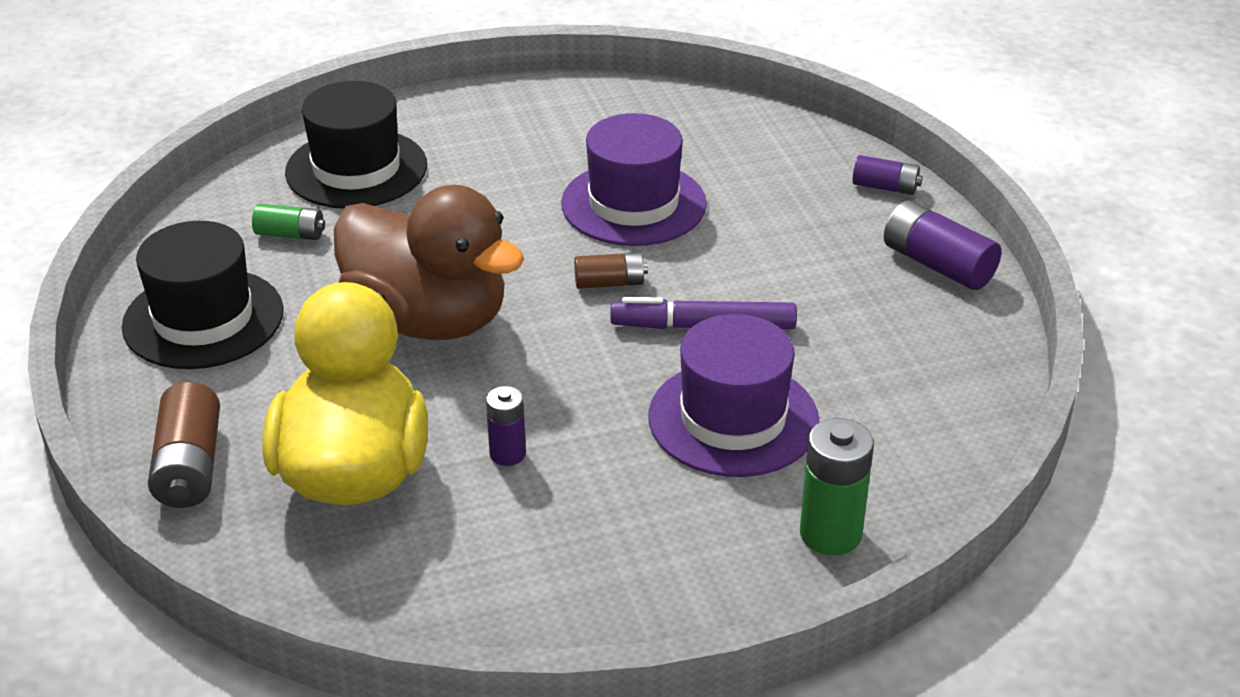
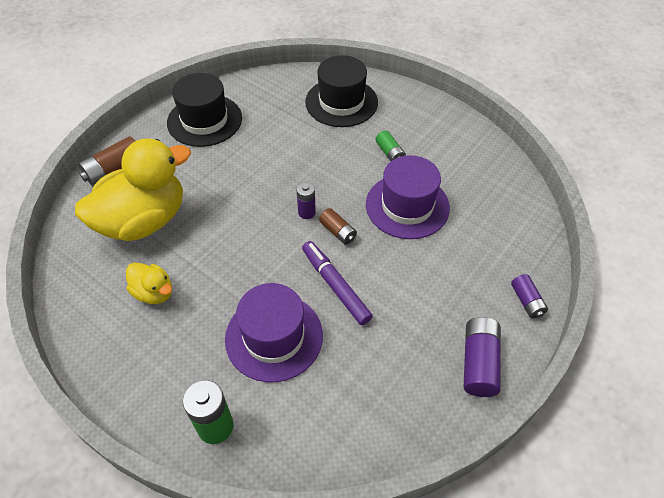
camera: 55 degrees right, 15 degrees up
(290, 234) = (279, 111): green battery -> green battery (390, 153)
(428, 320) = (258, 185): brown duck -> none
(507, 454) = (189, 264): purple battery -> purple battery (306, 212)
(523, 512) = (154, 292): none -> yellow duck

